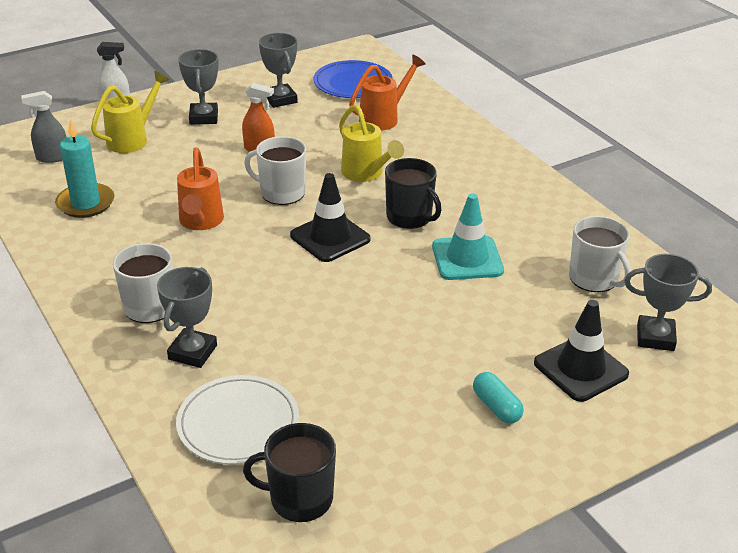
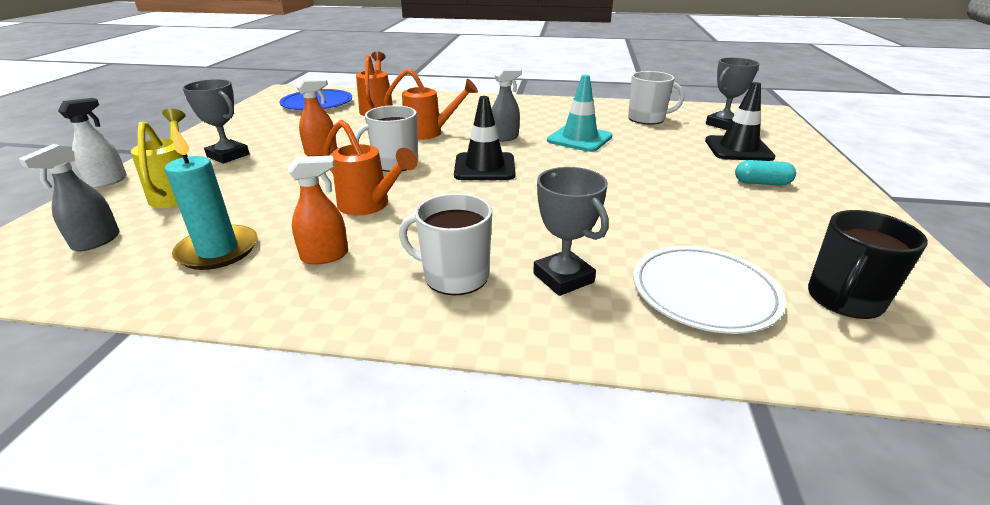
camera: 50 degrees left, 5 degrees down
(120, 244) = (325, 256): none -> orange spray bottle
(280, 99) = (277, 126): grey trophy -> none
(366, 174) = (430, 133): yellow watering can -> orange watering can
(410, 217) = (504, 138): black mug -> grey spray bottle

